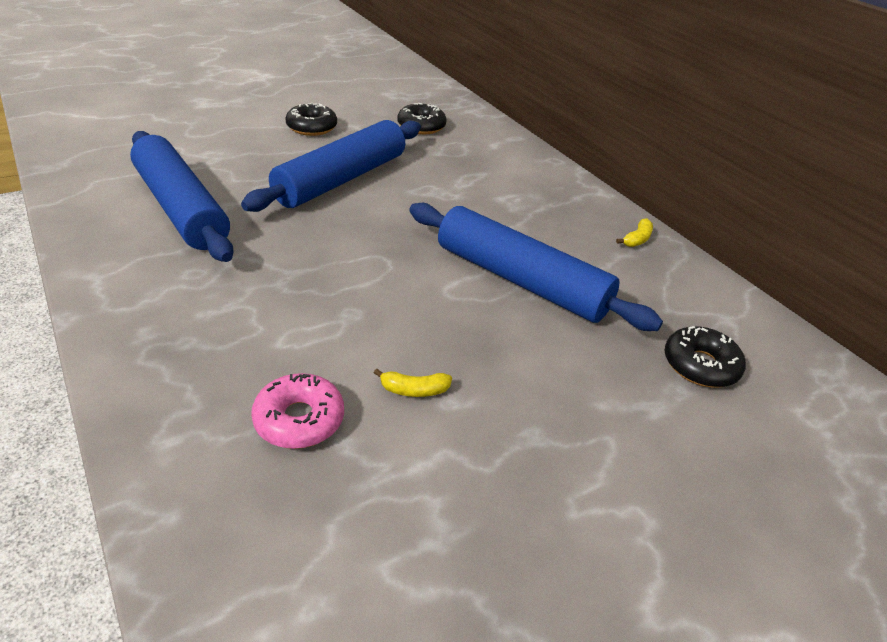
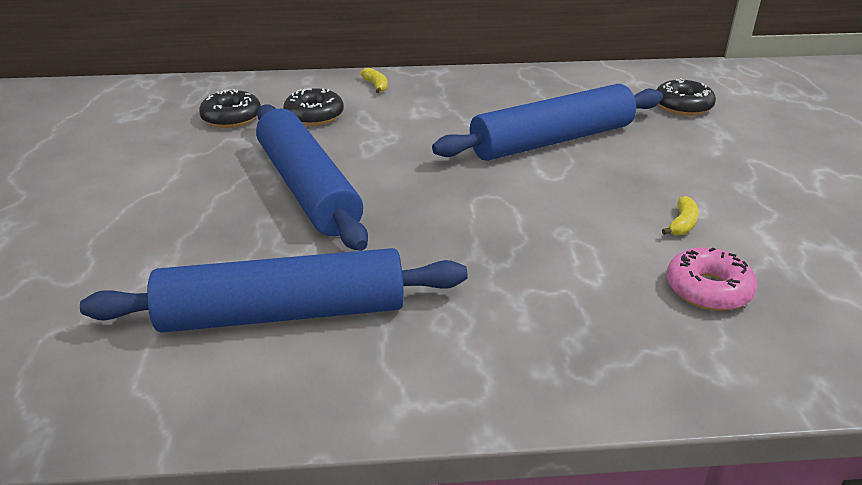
camera: 60 degrees left, 5 degrees down
(312, 127) = (159, 183): black donut -> black donut (314, 116)
(637, 239) = (519, 79): yellow banana -> yellow banana (376, 86)

